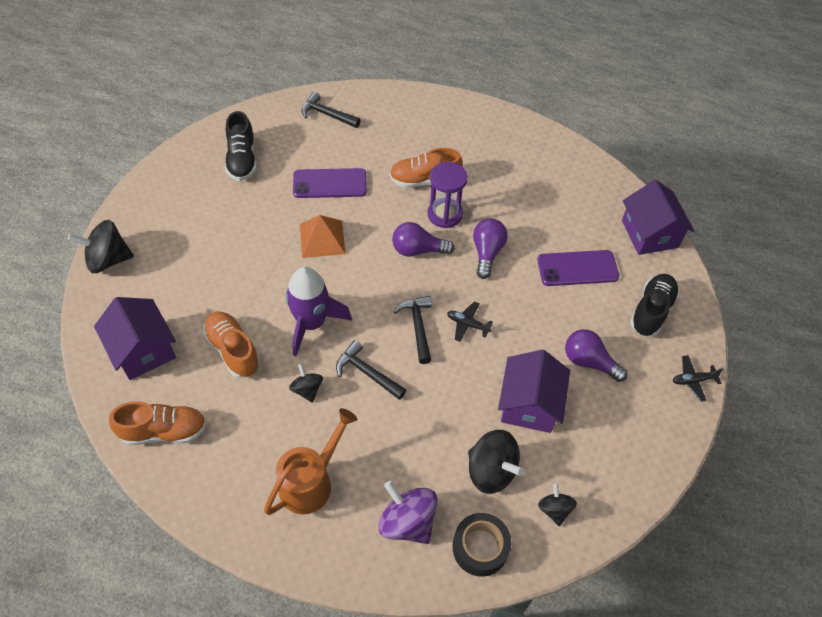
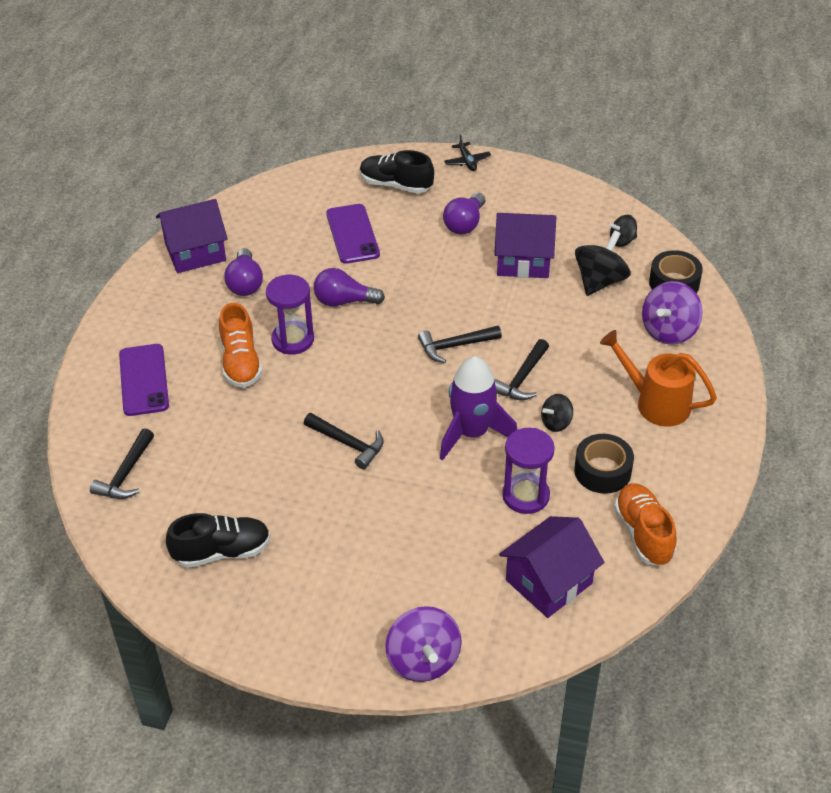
camera: 95 degrees left, 10 degrees down
(108, 260) = (423, 660): black spinning top -> purple spinning top
(233, 350) = (526, 495): orange shoe -> purple hourglass
(242, 415) = (602, 471): none -> black tape
(322, 238) = (348, 444): orange pyramid -> black hammer
(330, 183) = (256, 450): purple phone -> purple phone (143, 380)
(418, 250) = (350, 357): purple light bulb -> purple light bulb (245, 283)
(467, 324) = (442, 309): black plane -> none
(649, 234) = (297, 185): purple house -> purple house (195, 252)

